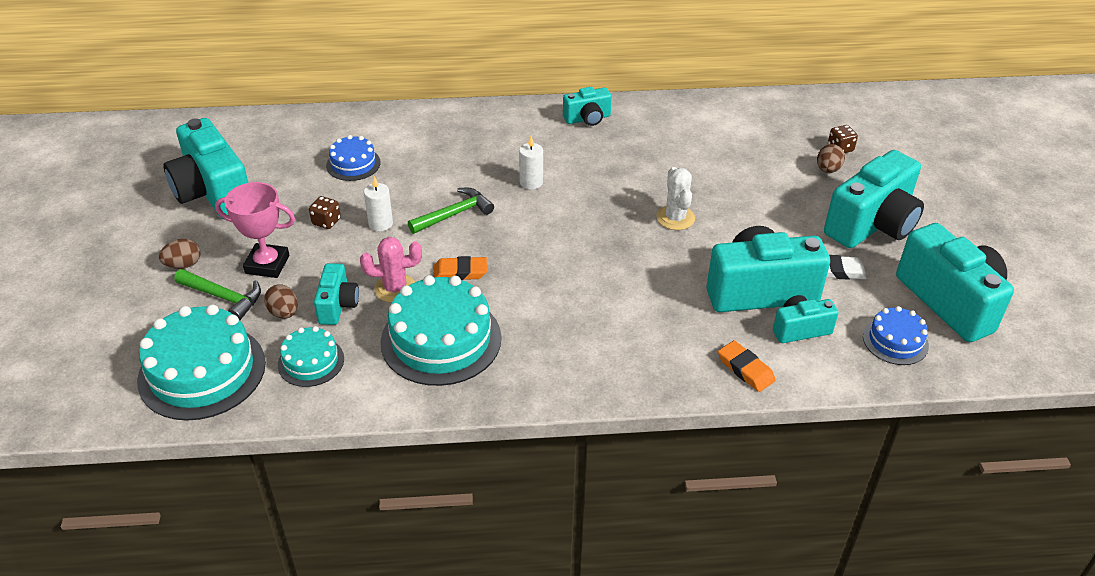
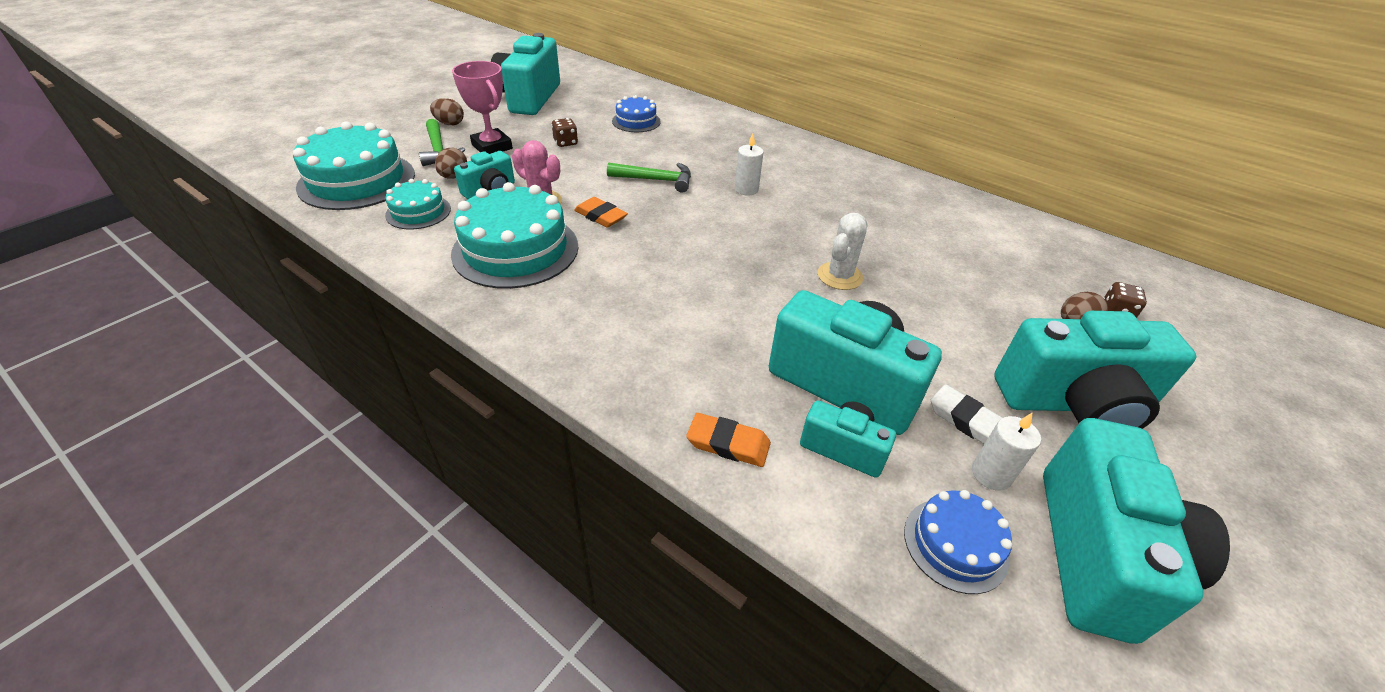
camera: 40 degrees right, 0 degrees up
(380, 223) = (597, 160): white candle -> white candle (991, 474)
(587, 119) = (858, 172): turquoise camera -> none
(745, 369) = (728, 443): orange eraser -> orange eraser turned 75 degrees counterclockwise

